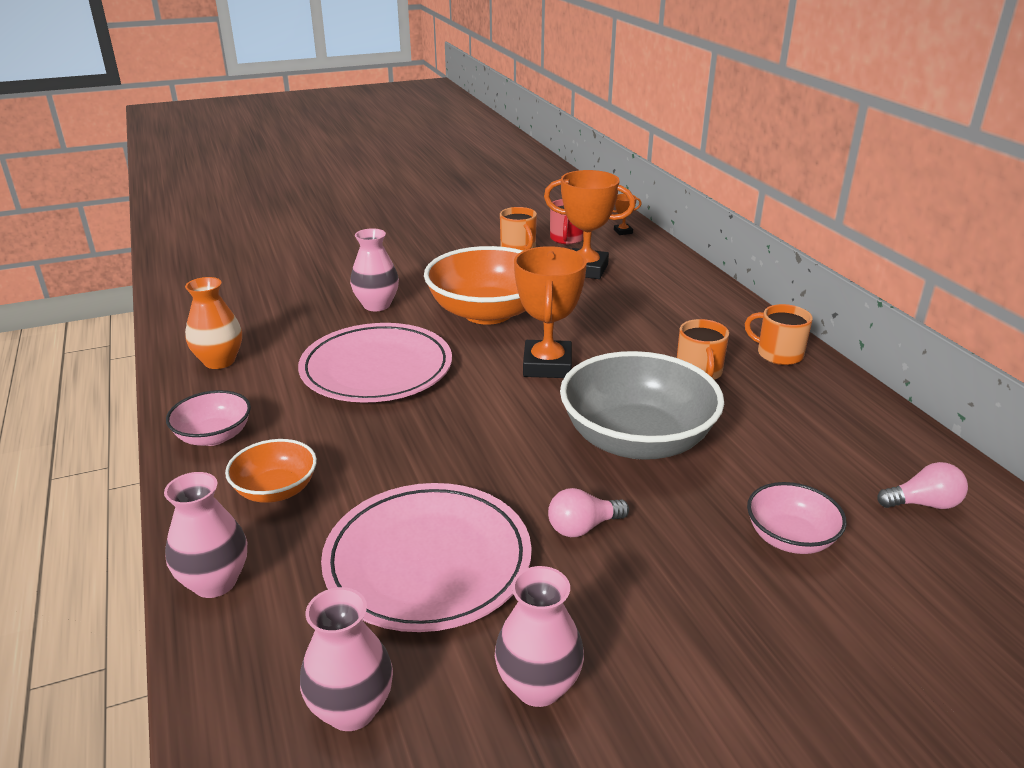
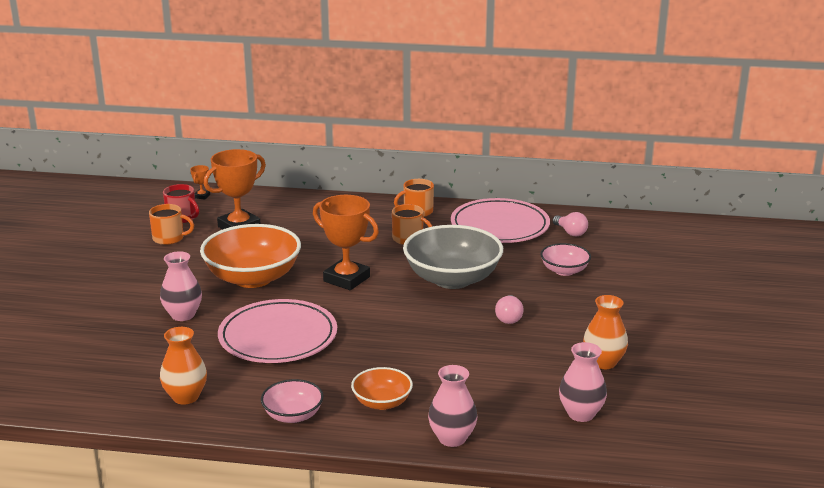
camera: 60 degrees left, 5 degrees down
(428, 561) = (495, 368): pink plate -> pink plate (500, 226)
(538, 686) = (603, 362): pink vase -> orange vase
(923, 504) = (570, 232): pink light bulb -> pink light bulb turned 120 degrees clockwise

